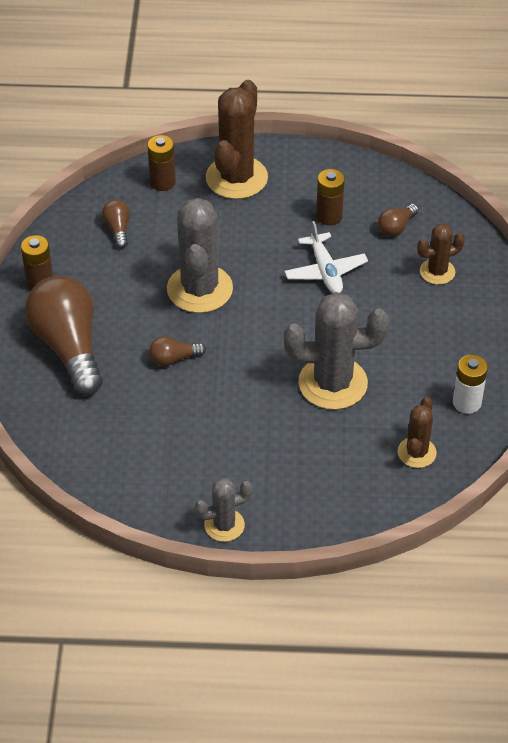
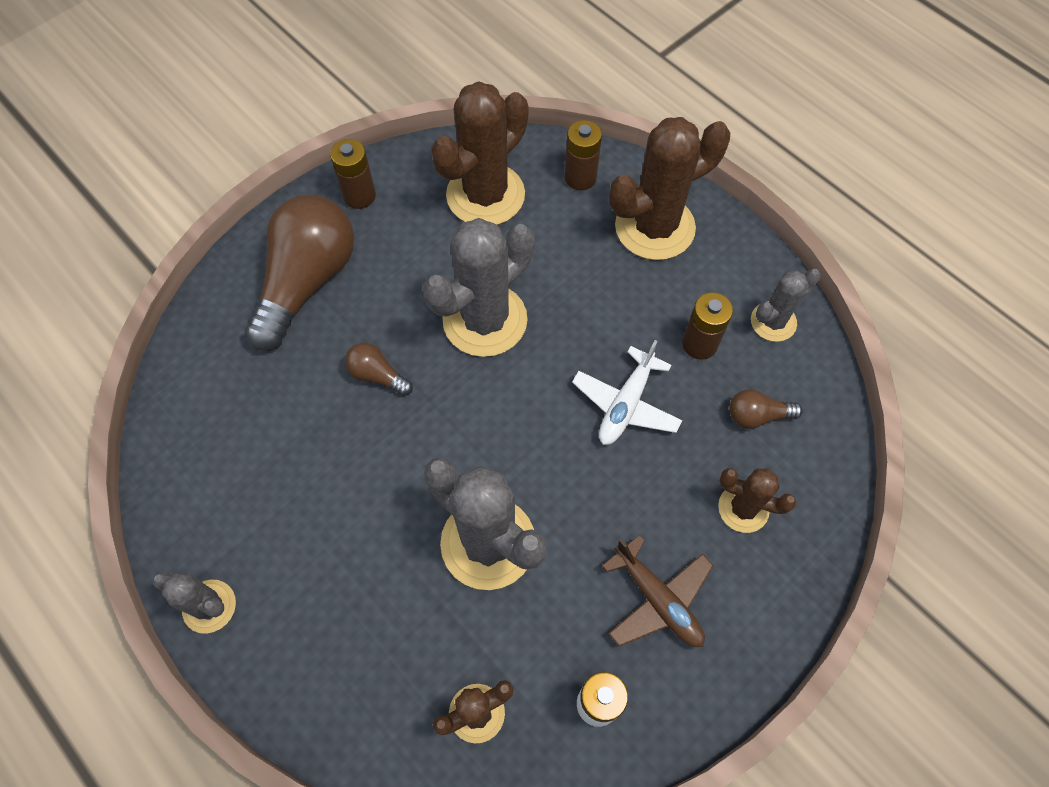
camera: 45 degrees right, 15 degrees up
(118, 229) = (485, 195): brown light bulb -> brown cactus
(354, 179) = (773, 322): none -> grey cactus
(443, 340) = (657, 599): none -> brown plane

